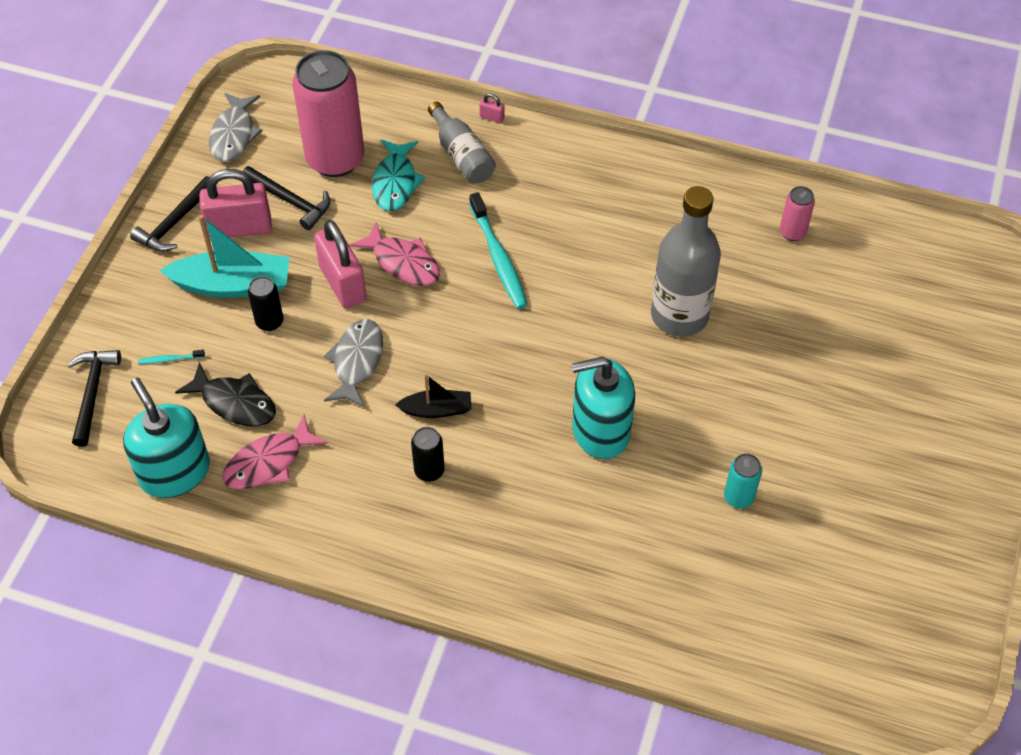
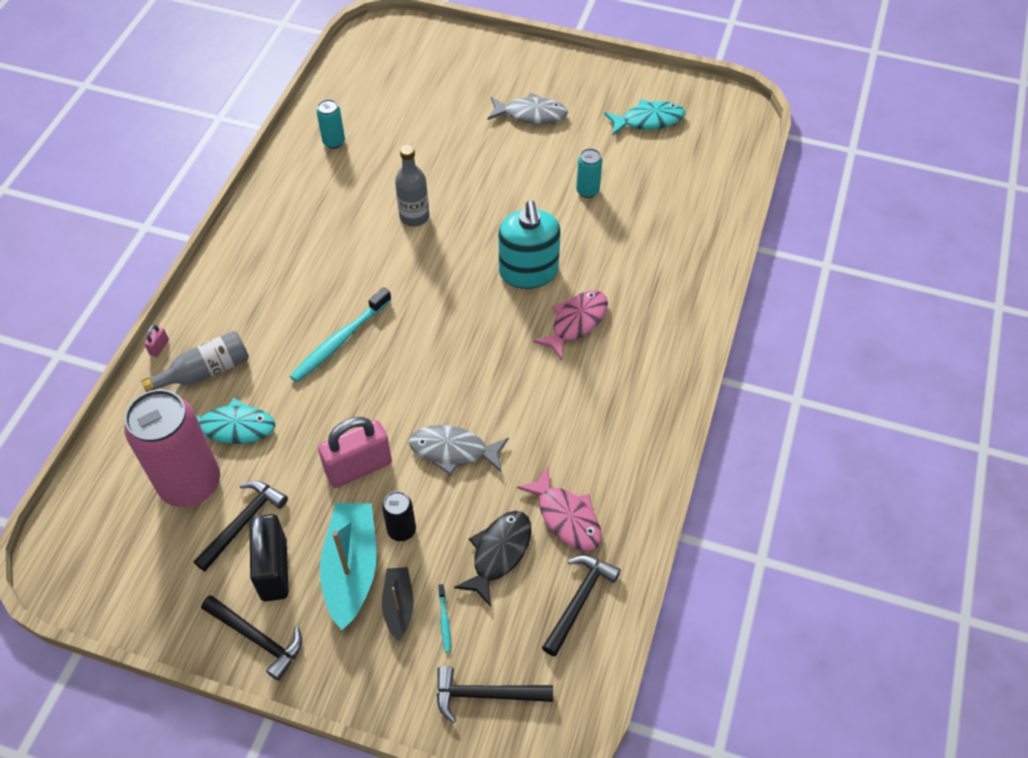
camera: 90 degrees left, 0 degrees up
(175, 472) = (579, 600): turquoise soap dispenser -> black hammer
(234, 135) = (134, 589): grey fish -> grey fish (531, 114)
(240, 228) = (274, 569): pink padlock -> black padlock
(403, 263) = (337, 417): pink fish -> pink fish (576, 322)
(429, 471) = (571, 390): black can -> none
(436, 410) = (507, 386): black boat -> black boat (398, 606)
(498, 258) = (339, 341): turquoise toothbrush -> turquoise toothbrush turned 150 degrees clockwise
(679, 315) = (414, 217): grey bottle -> grey bottle, size x0.61
(792, 232) = (334, 142): pink can -> turquoise can
(882, 578) = (648, 120): none -> turquoise fish

